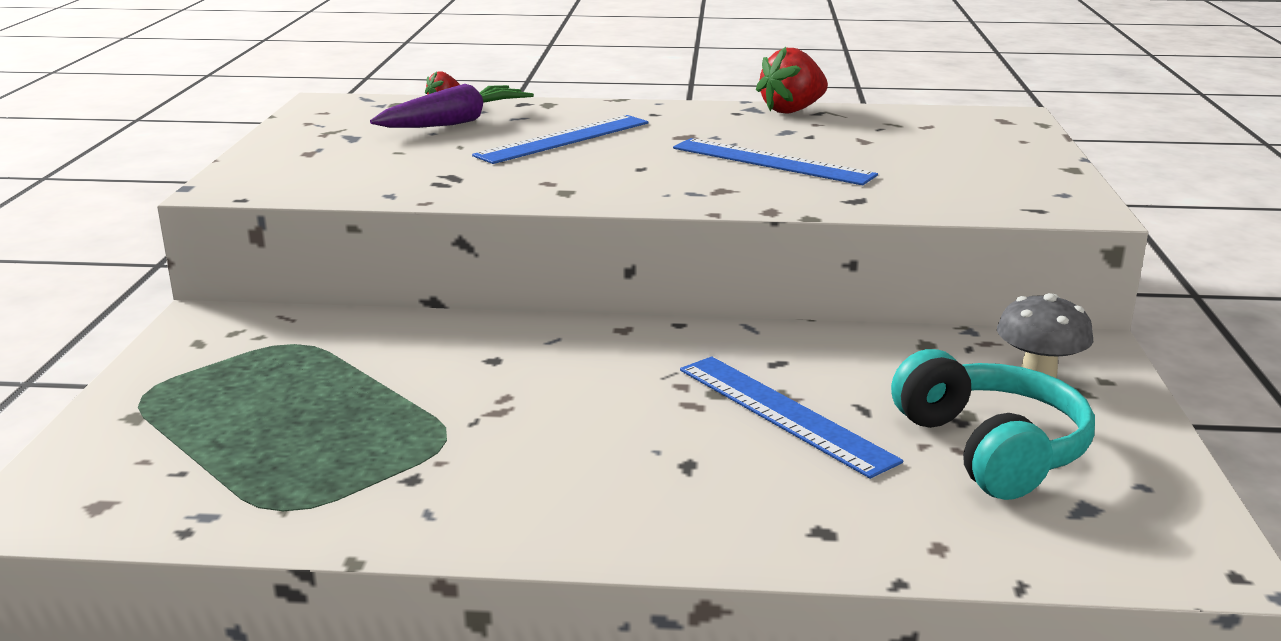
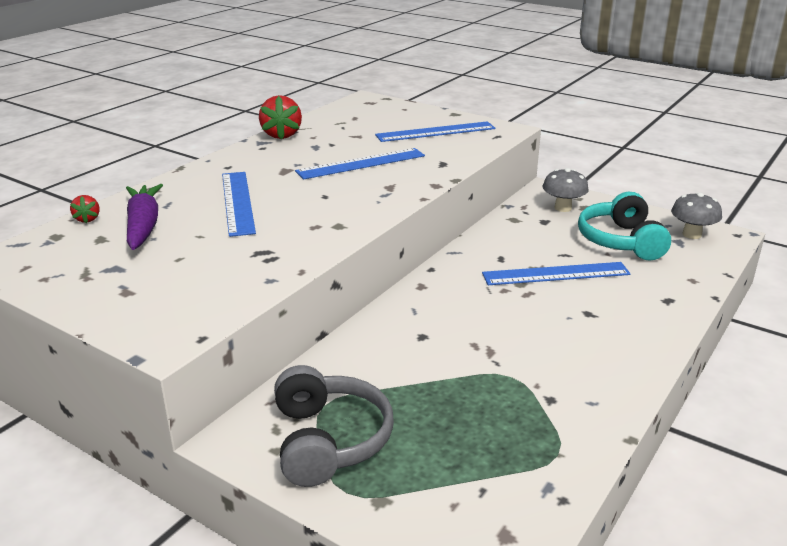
camera: 60 degrees left, 5 degrees up
(228, 362) = (328, 440): none -> grey headphones
(969, 173) = (435, 132): none -> blue ruler
(991, 449) = (621, 241): turquoise headphones -> turquoise headphones turned 105 degrees counterclockwise
(1142, 519) = (692, 234): none -> grey mushroom

